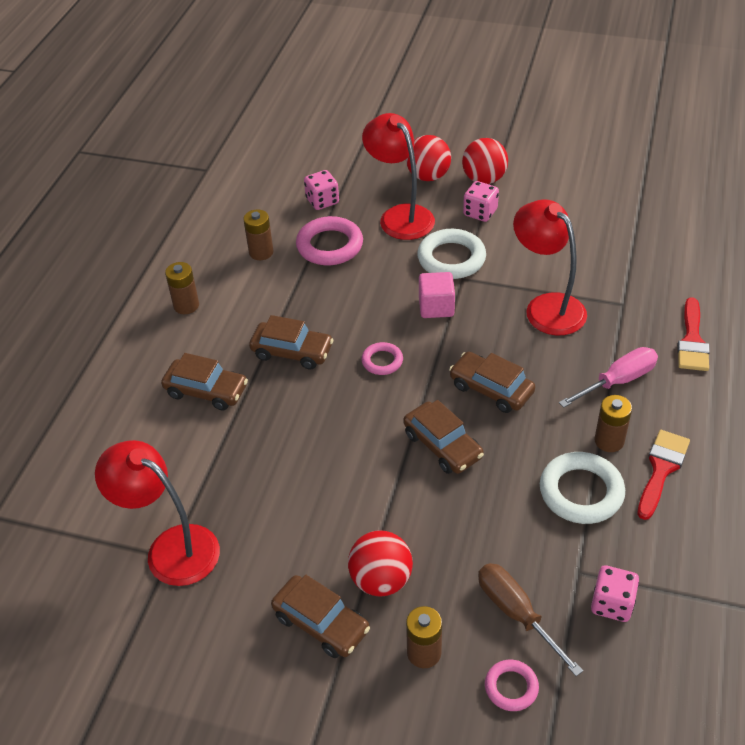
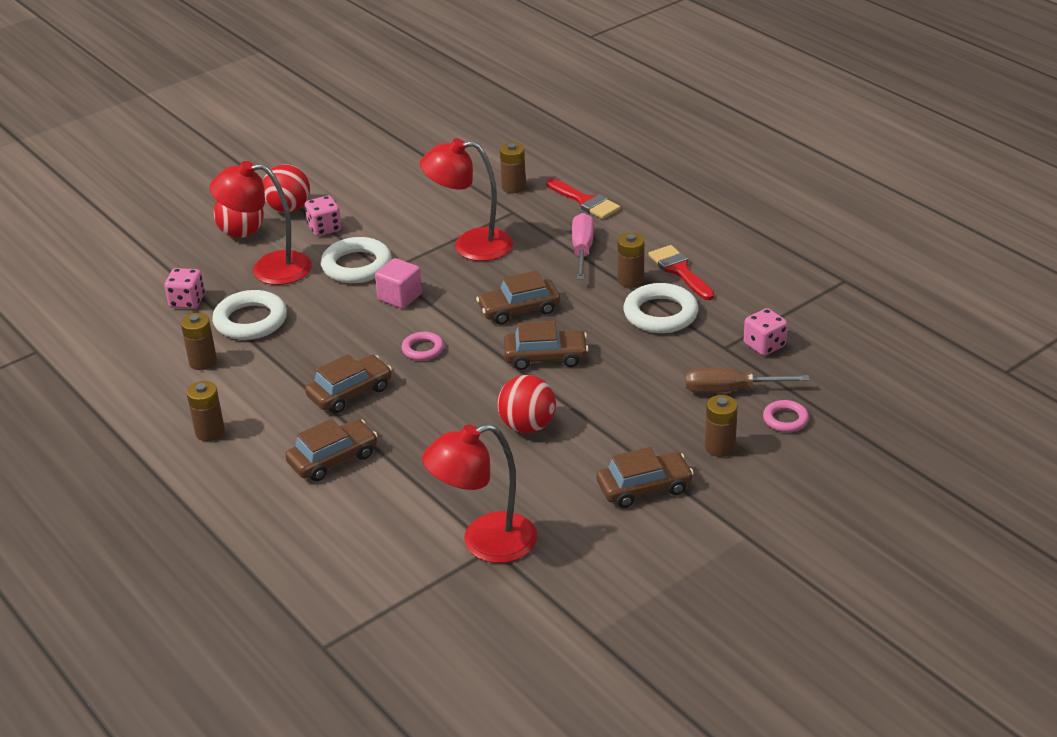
camera: 55 degrees left, 10 degrees down
(329, 246) = (250, 321): pink ring -> white ring
(381, 580) = (636, 441): red ball -> red ball (527, 426)
(659, 283) = (513, 187): none -> brown battery

